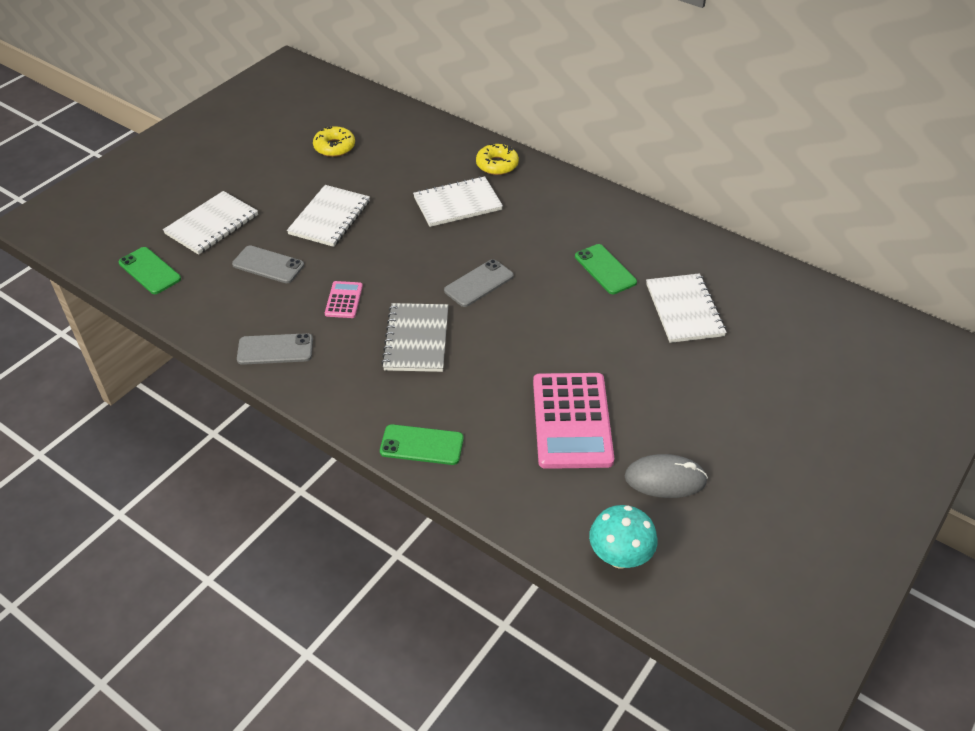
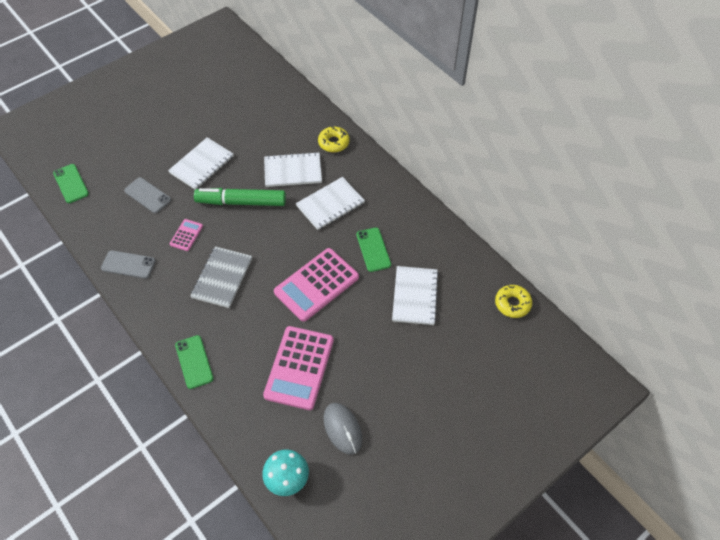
camera: 15 degrees right, 10 degrees up
(212, 225) = (123, 154): white notebook -> white notebook (330, 204)
(334, 147) = (227, 104): yellow donut -> yellow donut (512, 304)
(403, 249) = (241, 202): none -> green marker
(422, 445) = (194, 362): green phone -> green phone turned 45 degrees clockwise
(479, 283) = (281, 242): grey phone -> none
(549, 322) = (316, 285): none -> pink calculator
(665, 479) = (342, 429): grey mouse -> grey mouse turned 45 degrees clockwise

